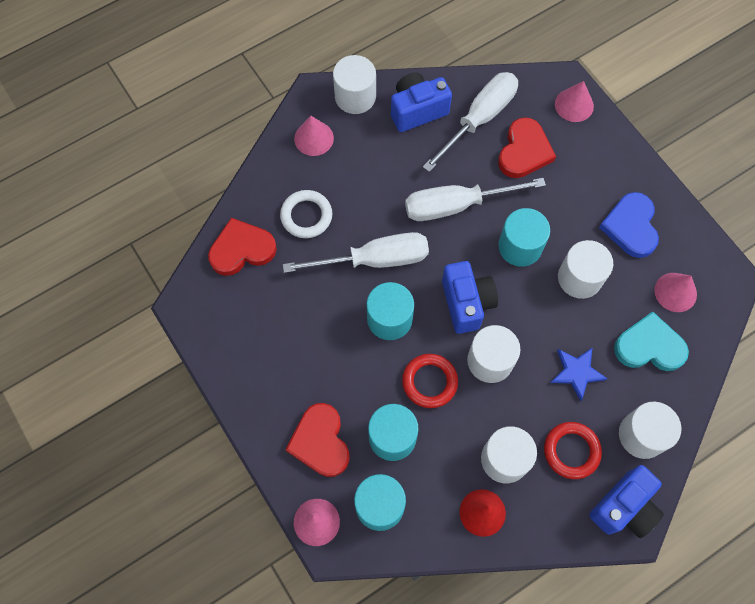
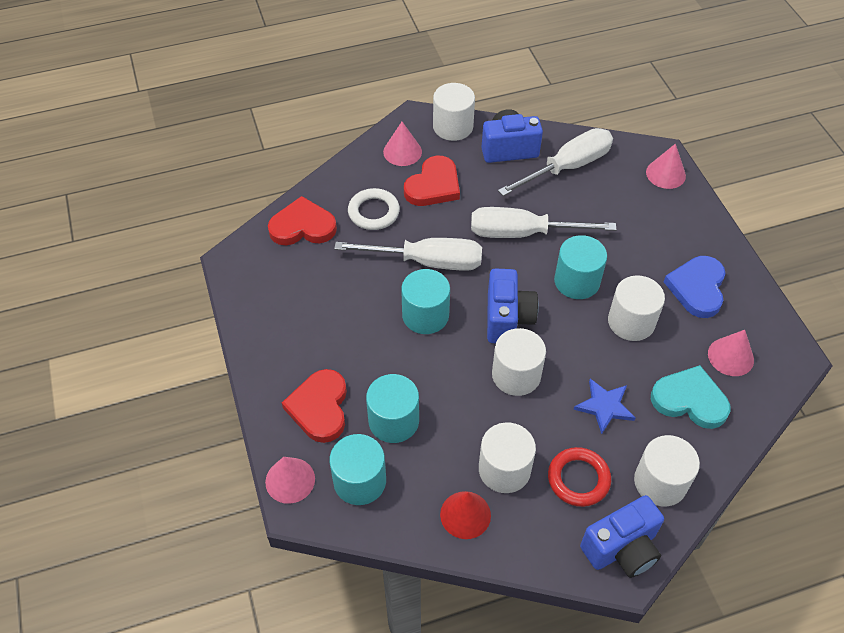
camera: 15 degrees right, 15 degrees down
(429, 382) = (448, 380): red ring -> none
(524, 151) = (604, 202): red heart -> red heart (433, 185)

